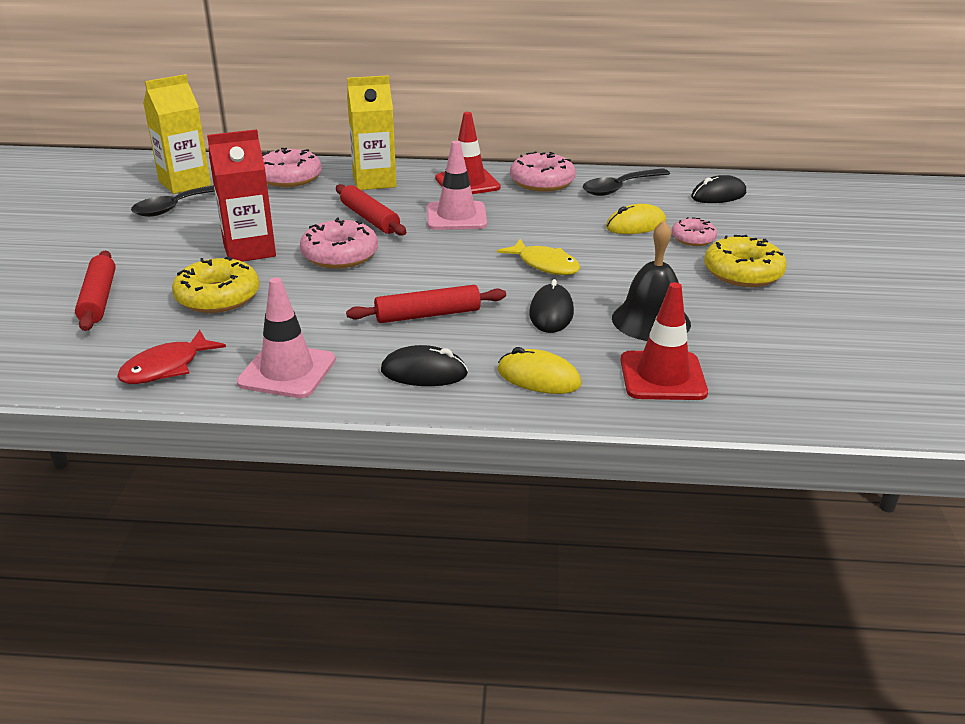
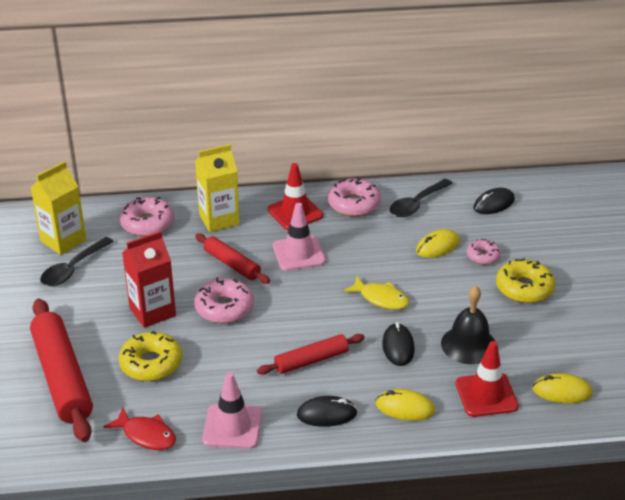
camera: 10 degrees left, 5 degrees up
(98, 299) = (62, 378): red rolling pin -> red rolling pin, size x1.77
(166, 367) = (146, 435): red fish -> red fish turned 90 degrees counterclockwise
(778, 384) = (562, 391): none -> yellow mouse

